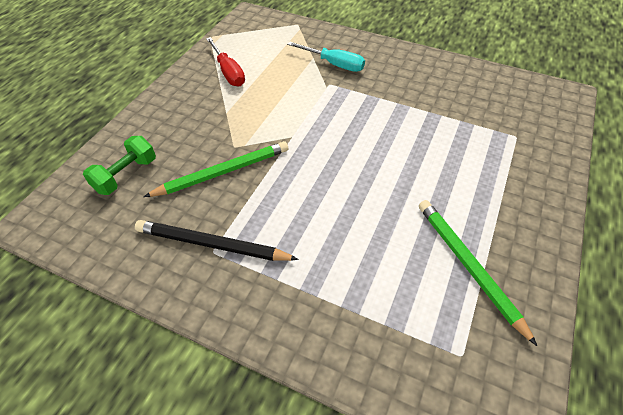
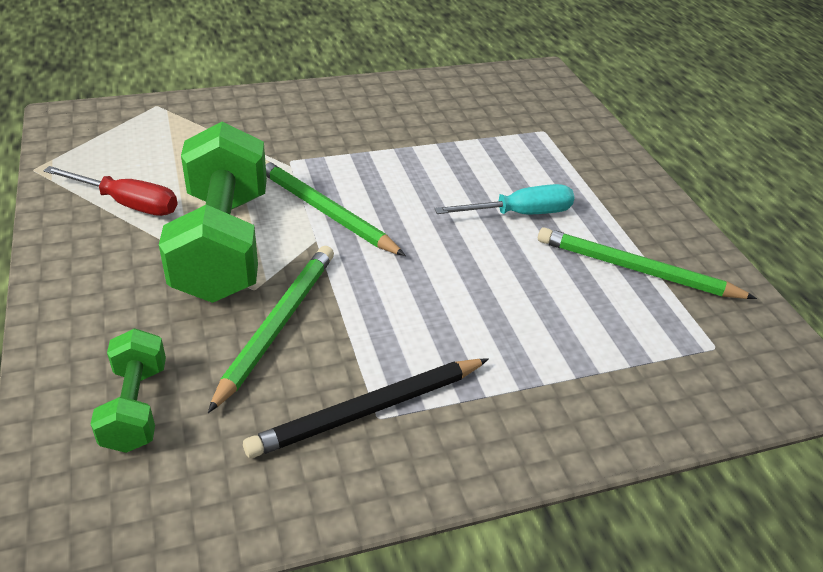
camera: 45 degrees left, 10 degrees down
(245, 115) = (222, 244): none -> green dumbbell
(315, 122) = (324, 211): none -> green pencil
(334, 64) = (268, 135): turquoise screwdriver -> turquoise screwdriver (519, 213)

